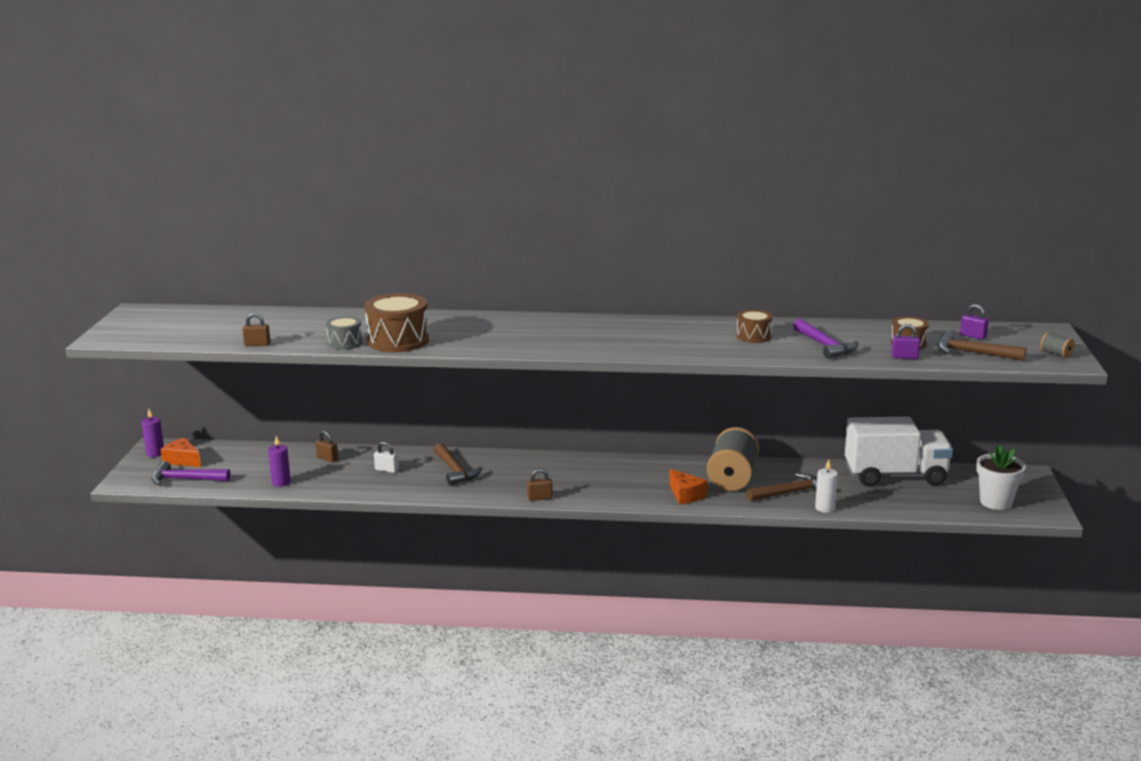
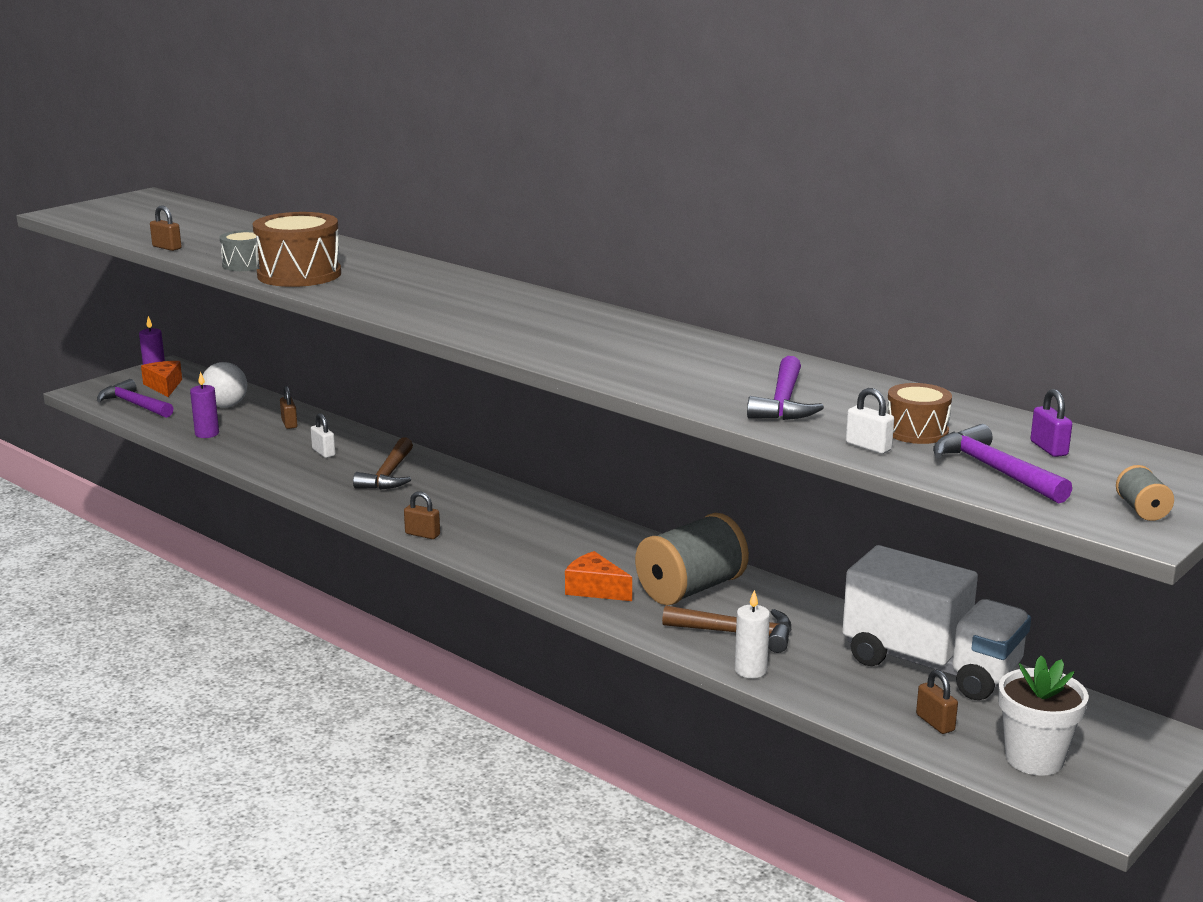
camera: 35 degrees right, 0 degrees up
(258, 460) = (226, 406): none -> white ball
(685, 495) = (595, 589): orange cheese -> orange cheese turned 120 degrees clockwise
(753, 336) = (710, 367): brown drum -> none
(904, 357) = (868, 447): purple padlock -> white padlock
(936, 502) = (935, 723): none -> brown padlock
(973, 353) = (994, 470): brown hammer -> purple hammer

